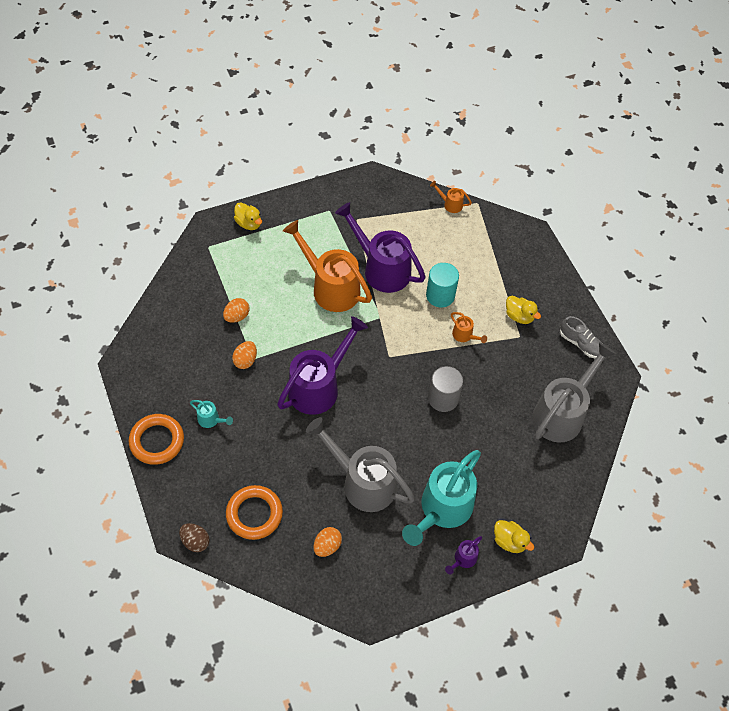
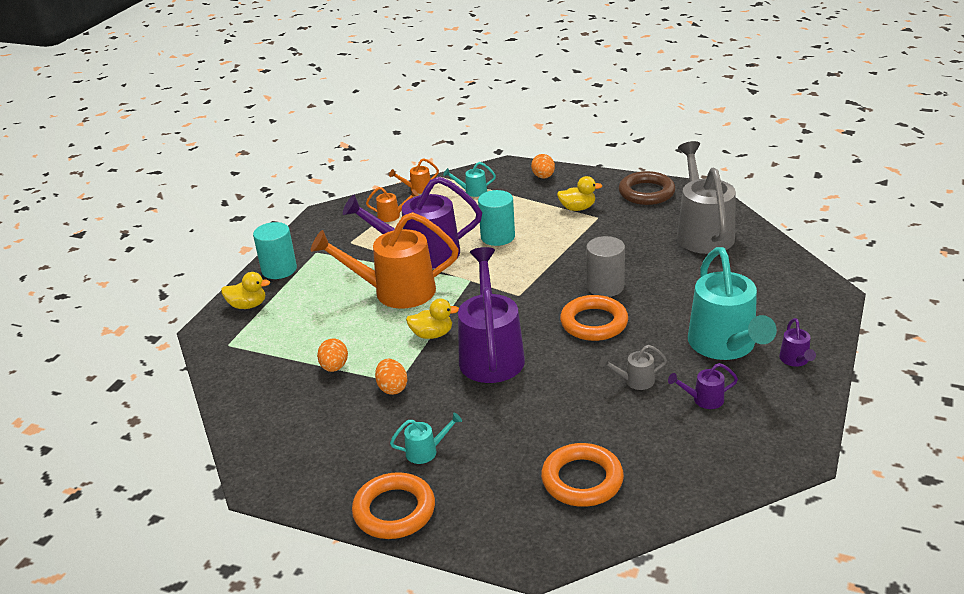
camera: 40 degrees left, 25 degrees down
(195, 541) = (562, 549): brown egg -> none
(295, 207) = (279, 269): none -> turquoise cylinder
(327, 546) = (682, 444): orange egg -> orange egg (543, 177)
(362, 482) = (634, 381): grey watering can -> grey watering can, size x0.42
(377, 531) = (703, 400): none -> purple watering can
(399, 419) = (594, 323): none -> orange ring
(465, 336) = (557, 244): orange watering can -> orange watering can (392, 216)
(478, 238) = (472, 191): none -> turquoise watering can
(509, 541) = (804, 323): yellow duck -> yellow duck (432, 334)
(581, 344) = (646, 193): grey shoe -> brown ring

